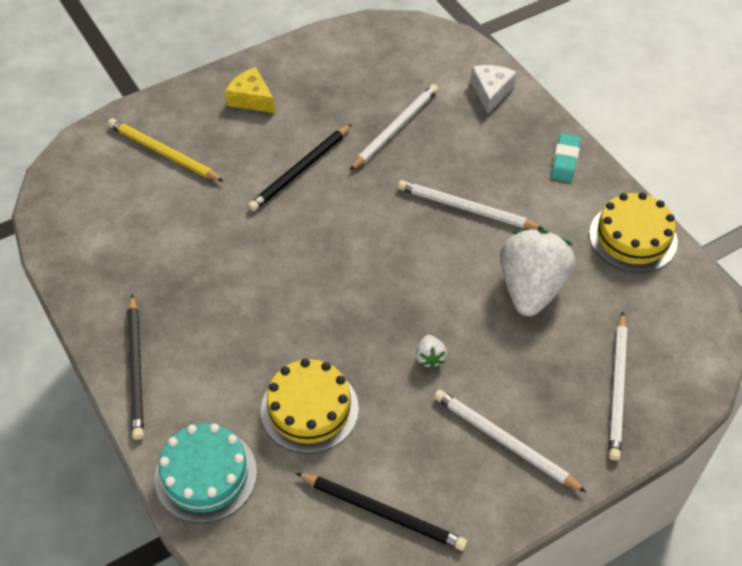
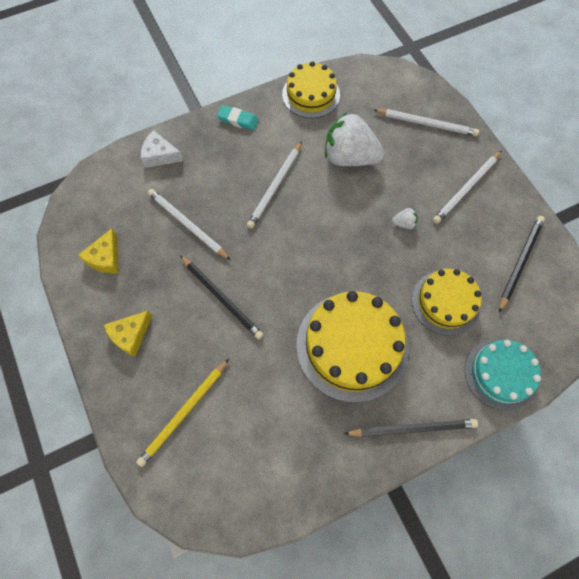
camera: 85 degrees left, 15 degrees up
(243, 302) = (352, 346): none -> yellow cake
(343, 65) = (105, 258): none -> yellow cheese

